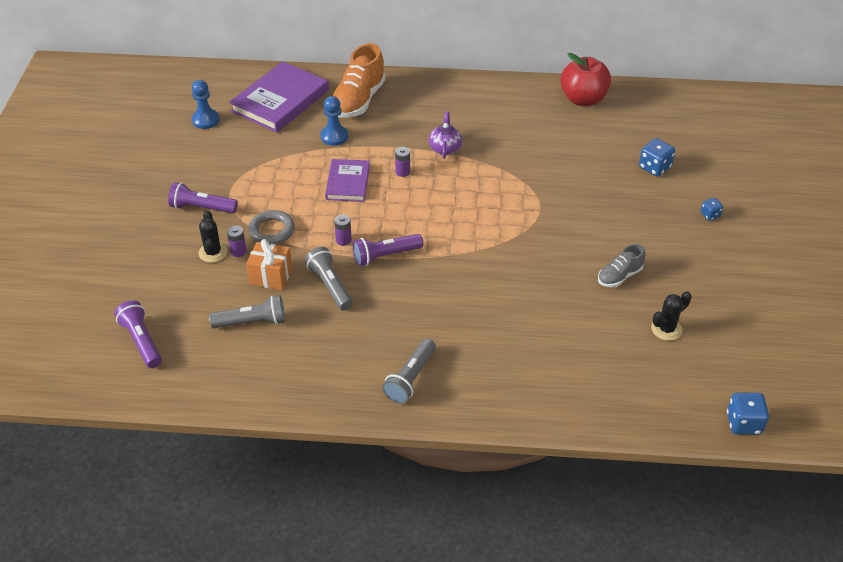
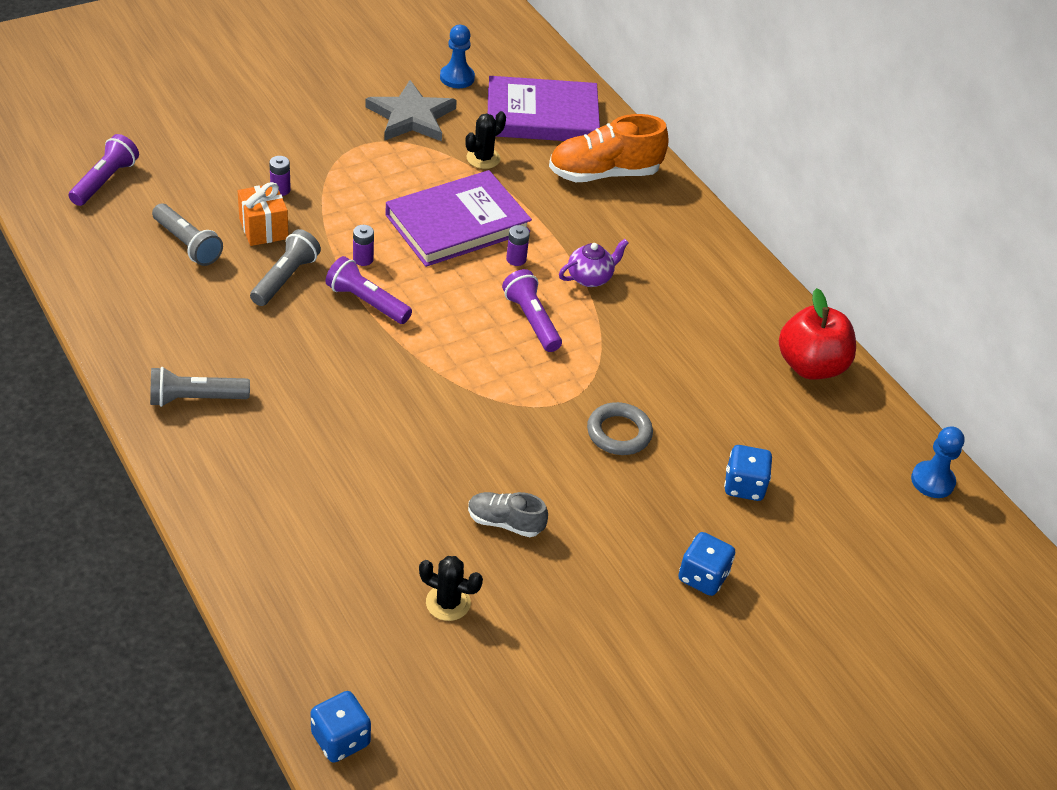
camera: 50 degrees right, 0 degrees up
(202, 208) = (322, 136): purple flashlight -> purple flashlight (532, 320)
(213, 252) = (264, 172): black cactus -> black cactus (483, 158)
(224, 158) = (411, 117): none -> grey star
(272, 231) = (331, 199): grey ring -> grey ring (619, 433)
(334, 136) = (523, 181): blue pawn -> blue pawn (932, 481)
(348, 183) = (457, 223): purple book -> purple book, size x1.68
(710, 215) = (703, 577): blue dice -> blue dice, size x1.70

